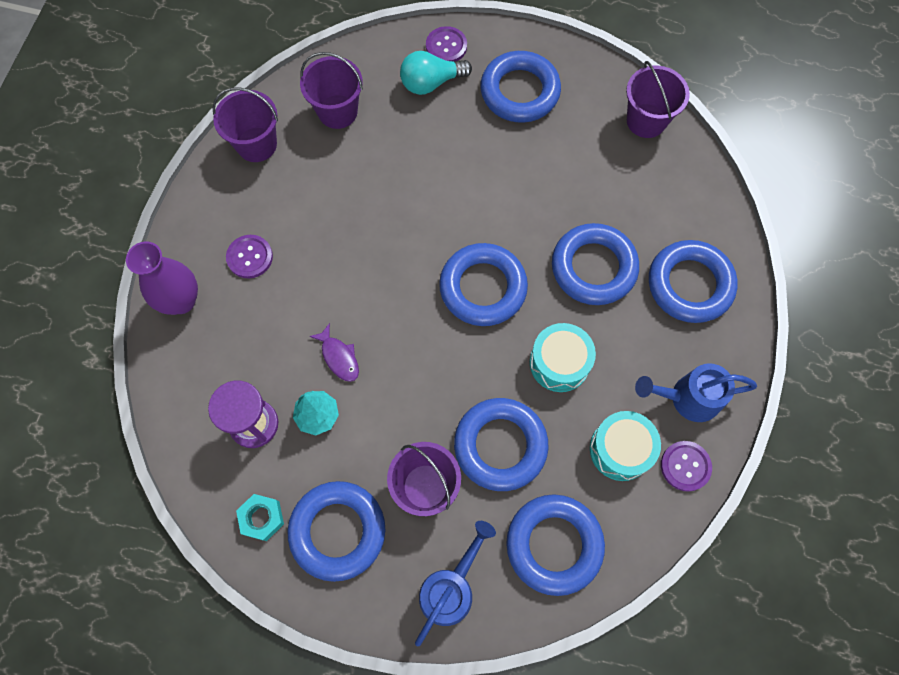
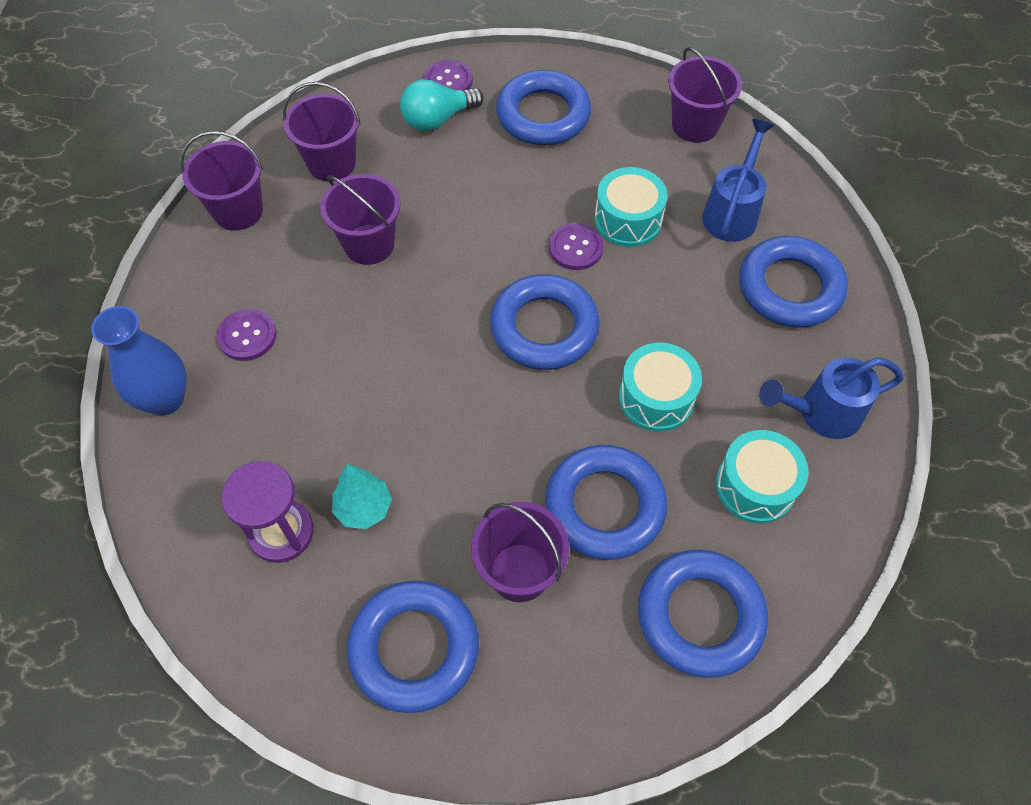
camera: 10 degrees left, 10 degrees down
(181, 301) = (165, 399): purple vase -> blue vase
(262, 518) = (309, 649): turquoise nut -> none
(339, 357) = (379, 434): purple fish -> none
(356, 191) = (369, 244): none -> purple bucket
(450, 589) = (578, 696): blue watering can -> blue watering can (732, 213)
(570, 201) = (628, 220): none -> turquoise drum
(593, 267) = (672, 286): blue ring -> none
(685, 466) = (839, 492): purple button -> purple button (575, 248)

